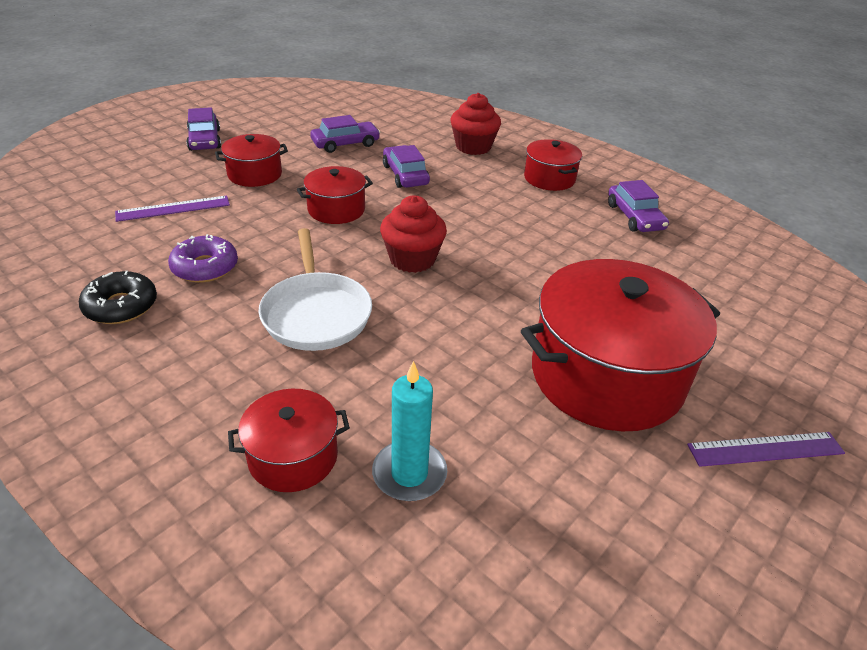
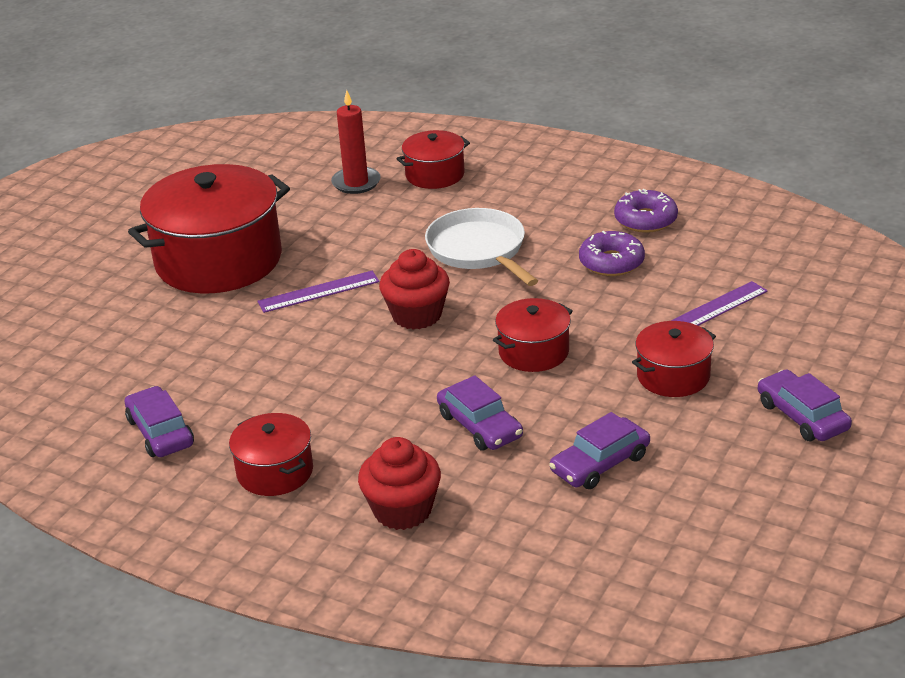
camera: 170 degrees right, 5 degrees down
(121, 306) = (645, 220): black donut -> purple donut
(409, 473) = (356, 183): turquoise candle -> red candle
(765, 449) = (106, 242): purple ruler -> purple ruler (318, 292)

